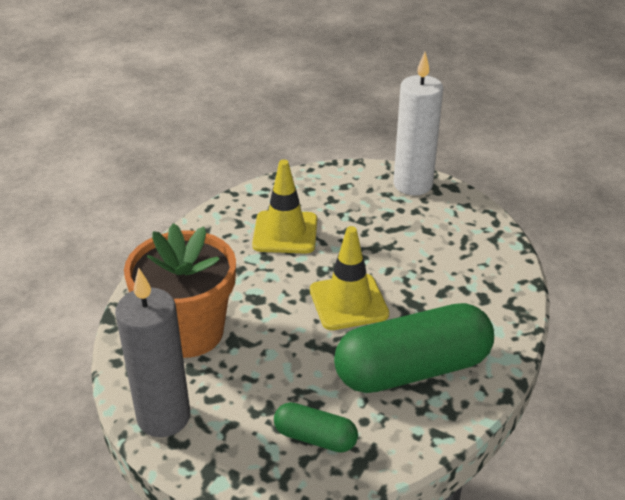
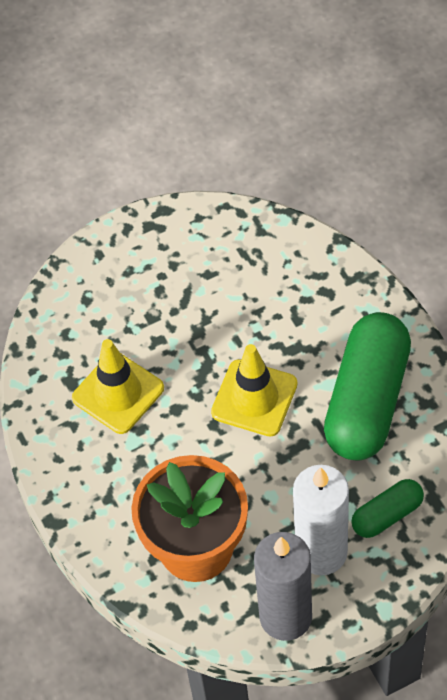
camera: 50 degrees left, 20 degrees up
(412, 184) = (133, 240): white candle -> white candle (321, 552)

